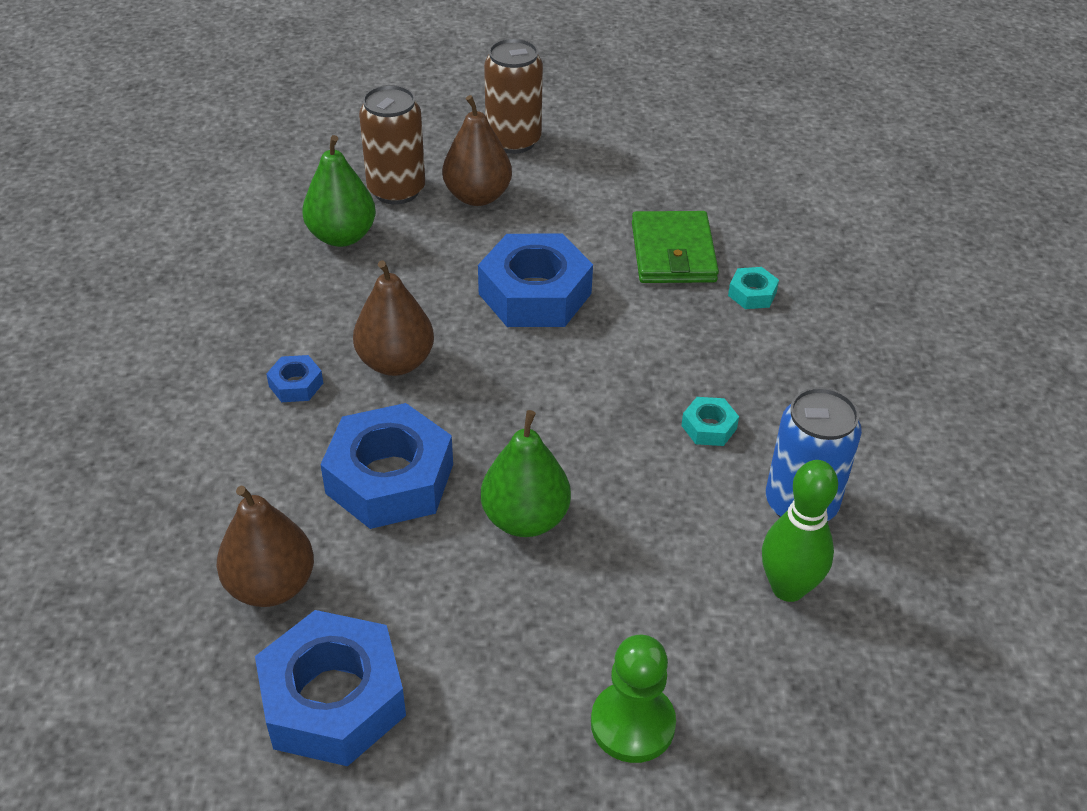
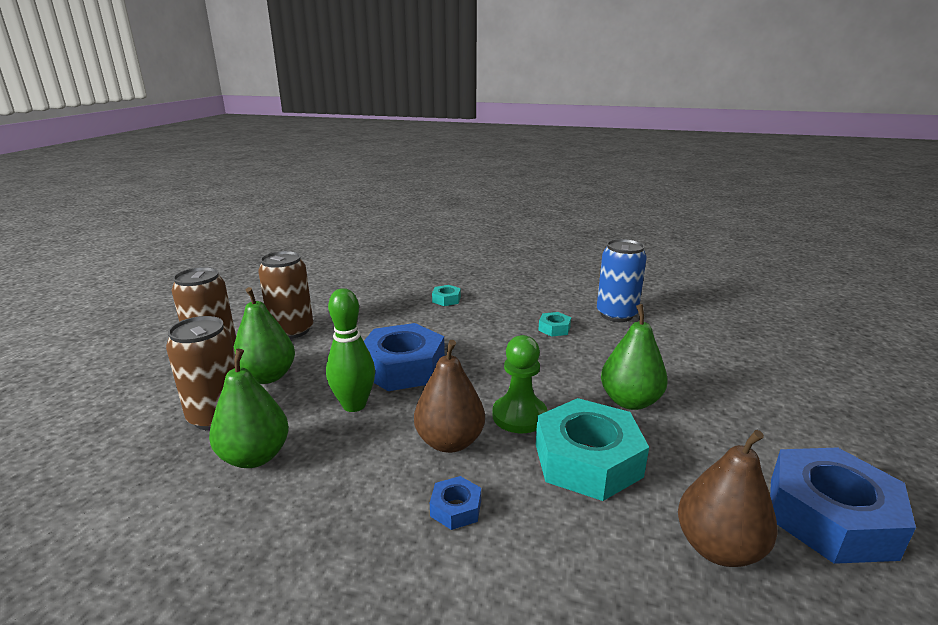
camera: 75 degrees left, 20 degrees down
(389, 478) = (587, 460): blue nut -> turquoise nut
(477, 196) = (267, 376): brown pear -> green pear
(587, 179) = (292, 330): none -> brown can
(632, 724) = (790, 386): green pawn -> green pawn (519, 416)
(673, 252) = (393, 315): green wallet -> none
(788, 588) = (676, 327): green bowling pin -> green bowling pin (354, 405)

